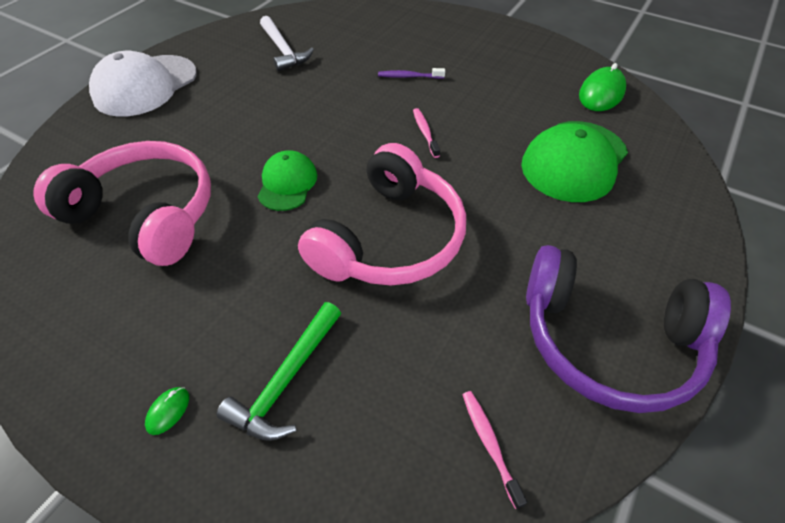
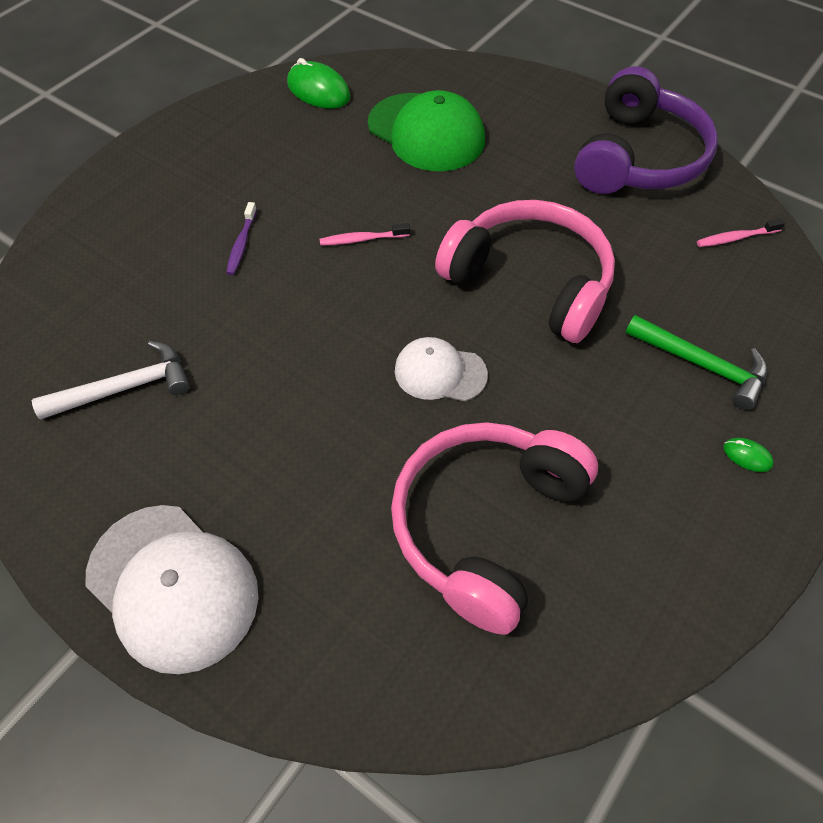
camera: 85 degrees left, 5 degrees up
(287, 183) = (440, 372): green cap -> white cap

